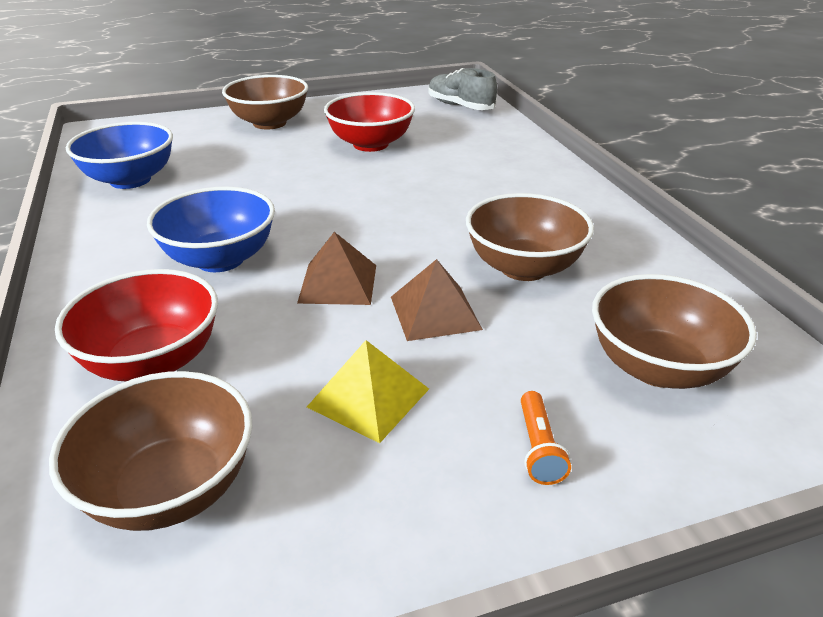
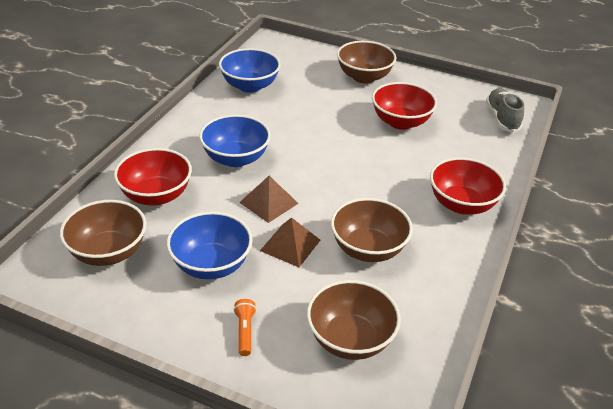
camera: 40 degrees right, 5 degrees up
(368, 398) = (211, 265): yellow pyramid -> blue bowl
(538, 448) = (245, 331): orange flashlight -> orange flashlight turned 135 degrees clockwise
(540, 183) = (461, 204): none -> red bowl

